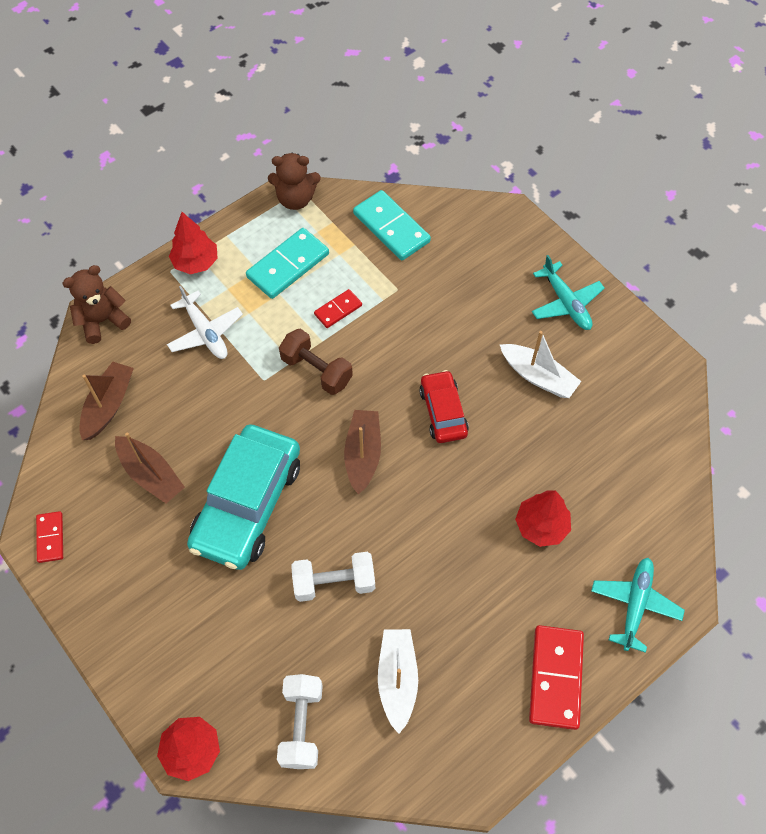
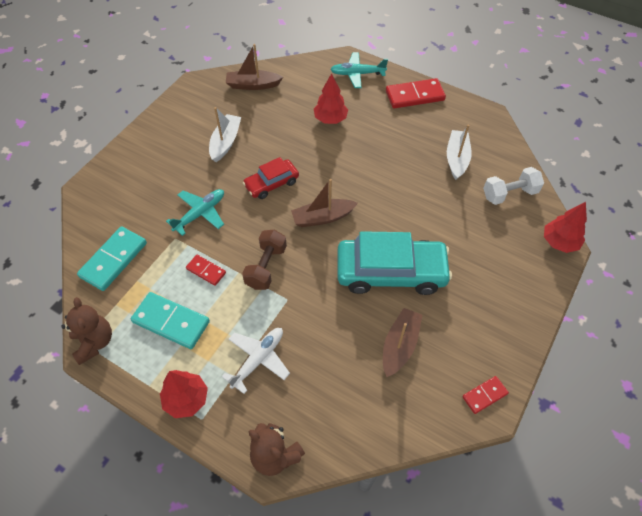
camera: 110 degrees left, 5 degrees down
(108, 405) = (356, 407): brown boat -> brown boat (253, 85)
(334, 583) = (418, 205): white dumbbell -> none
(397, 679) = (456, 159): white boat -> white boat turned 120 degrees clockwise
(566, 303) = (161, 141): turquoise plane -> turquoise plane (200, 214)

